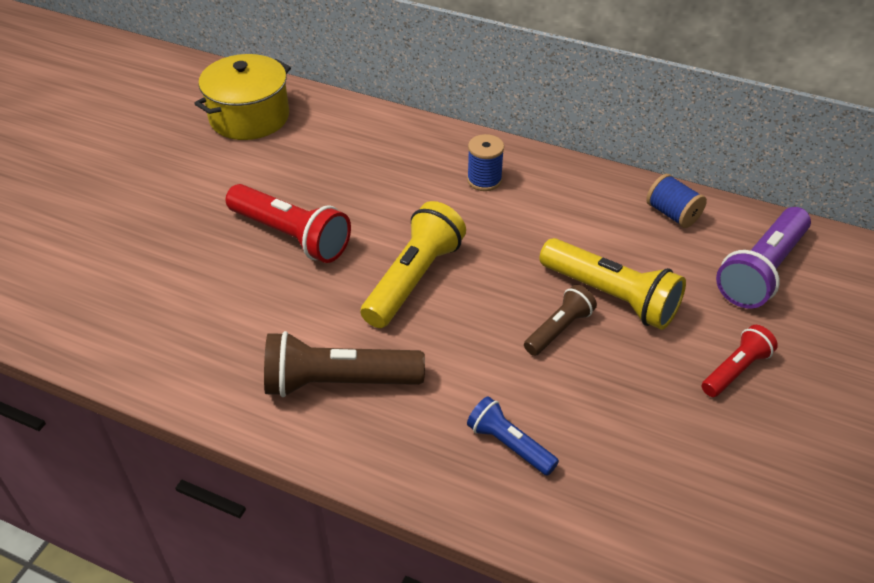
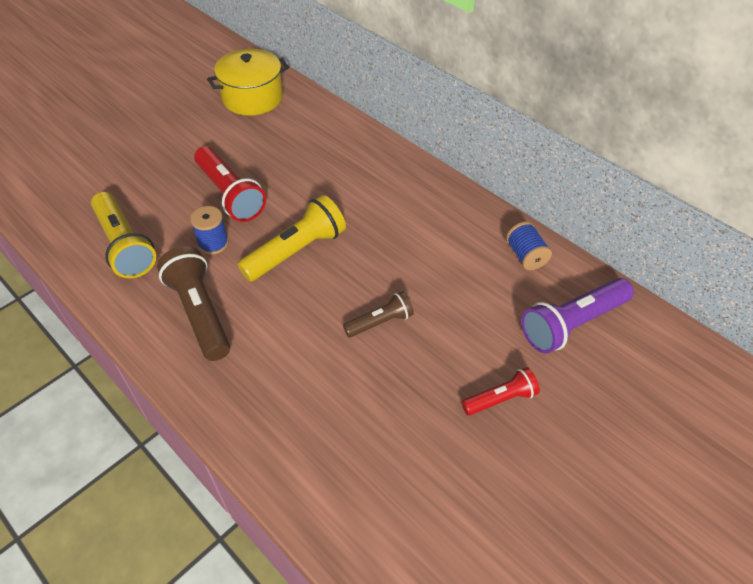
camera: 20 degrees right, 5 degrees up
(339, 382) = (200, 313): brown flashlight -> brown flashlight turned 45 degrees clockwise
(484, 180) = (393, 189): blue spool -> blue spool (213, 243)
(509, 445) = (291, 400): blue flashlight -> none
(610, 296) = (436, 308): yellow flashlight -> yellow flashlight (124, 245)

